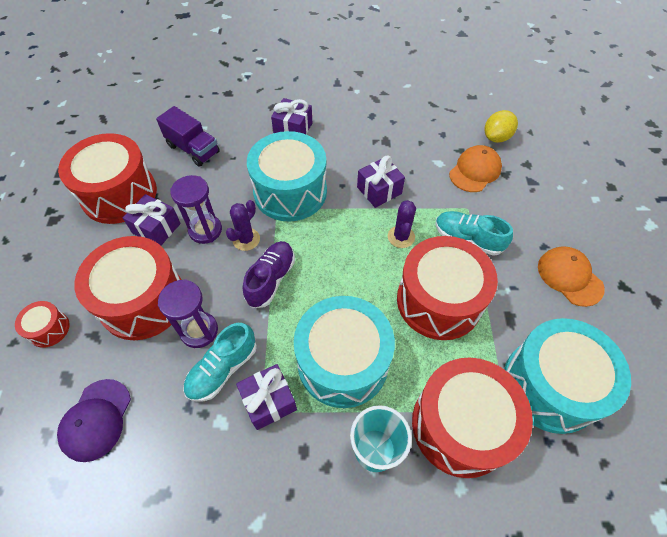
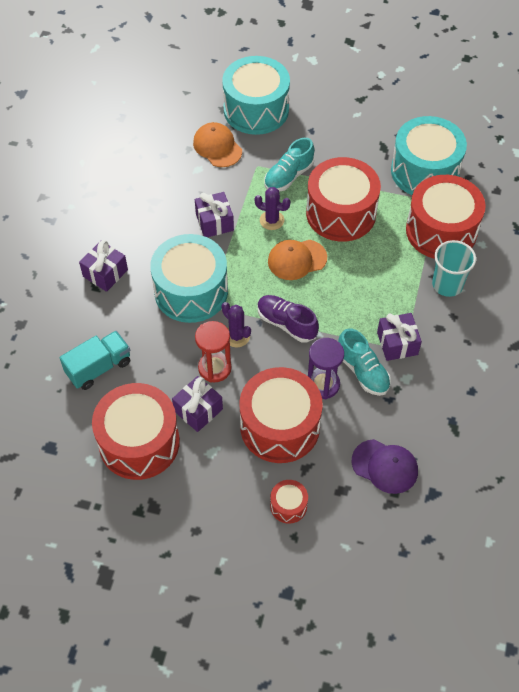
camera: 75 degrees left, 0 degrees up
(193, 149) = (99, 367): purple truck -> turquoise truck
(205, 230) = (214, 368): purple hourglass -> red hourglass
(343, 362) = (377, 289): turquoise drum -> turquoise drum (256, 110)
(496, 137) = (183, 118): yellow lemon -> none
(569, 277) = (343, 126): orange cap -> orange cap (297, 260)

